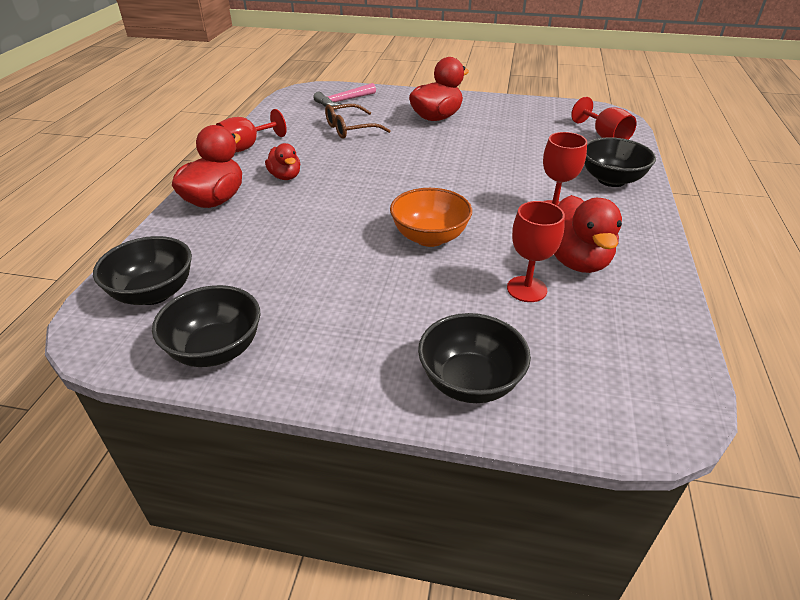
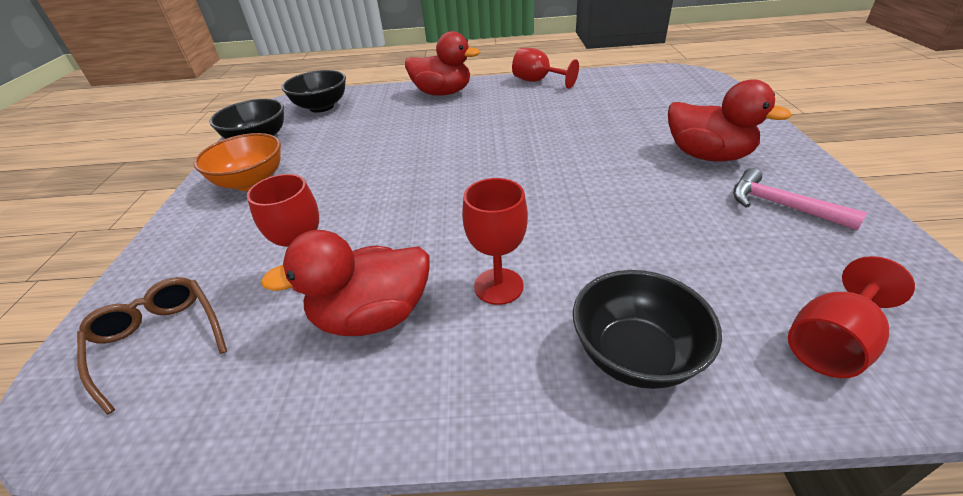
camera: 80 degrees right, 0 degrees up
(285, 176) = (494, 107): red duck -> none
(343, 101) = (685, 95): pink hammer -> pink hammer (780, 205)
(350, 129) = (617, 113): brown glasses -> brown glasses (159, 340)
(429, 237) = (407, 198): orange bowl -> orange bowl (251, 182)
(470, 382) = (183, 254): black bowl -> none

